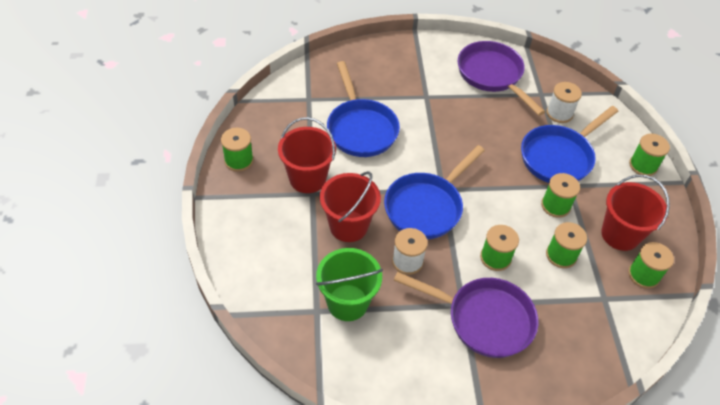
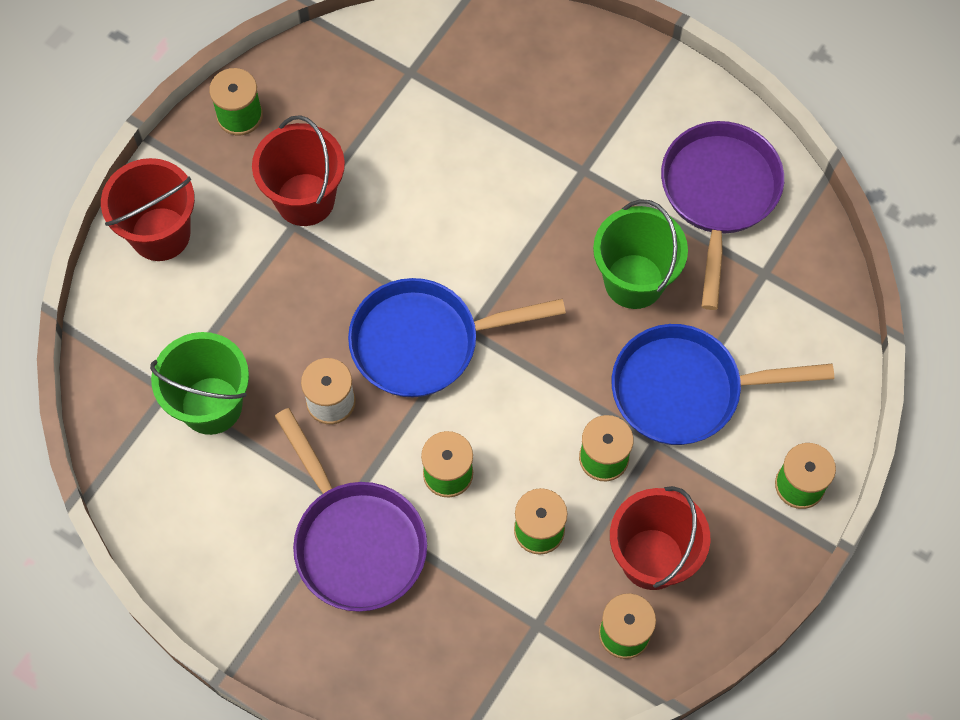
camera: 40 degrees right, 15 degrees up
(348, 226) = (299, 303): red bucket -> red bucket (160, 234)
(361, 129) = (441, 166): blue pan -> none
(493, 127) = (634, 281): none -> green bucket
(559, 113) = (759, 322): white spool -> none

